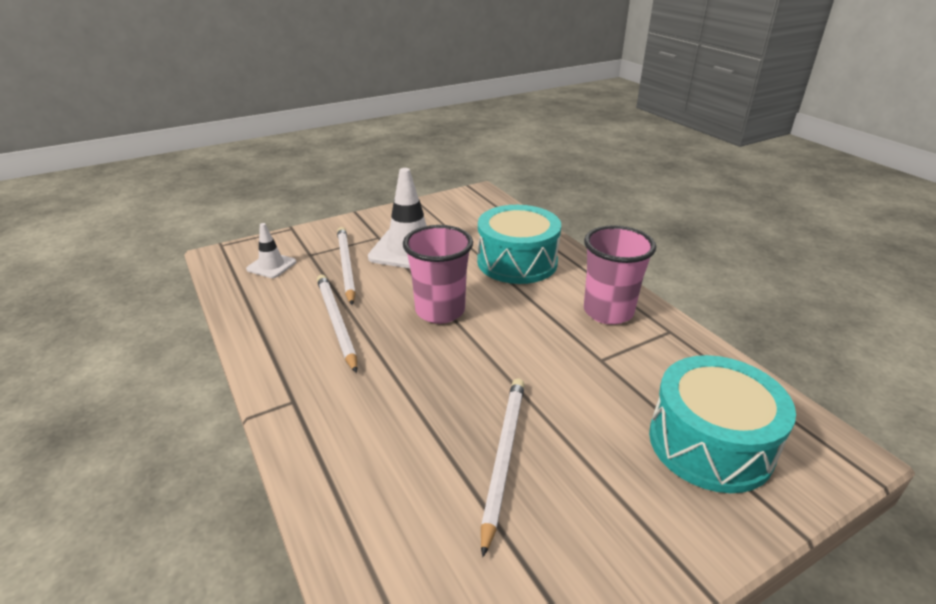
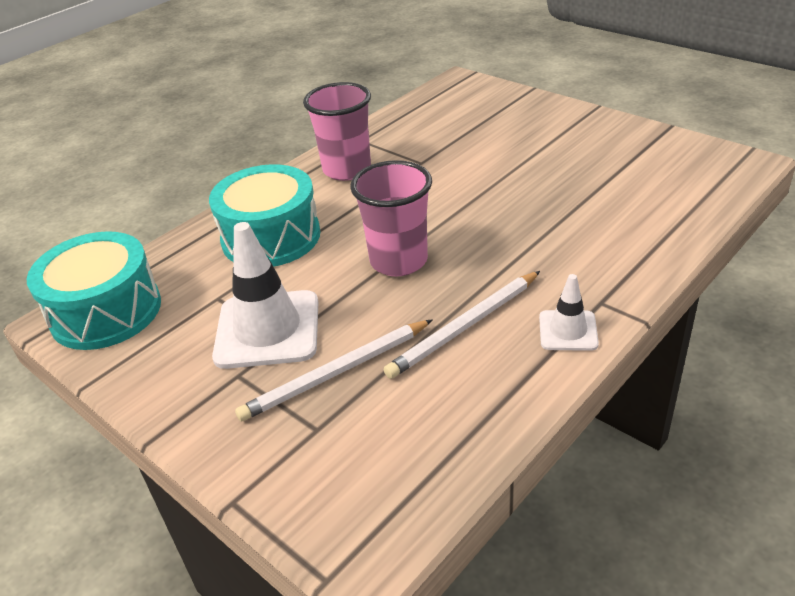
camera: 105 degrees left, 5 degrees up
(271, 266) = (368, 458): white traffic cone -> white traffic cone (568, 331)
(503, 457) = (564, 180): white pencil -> none
(710, 443) = (484, 115): turquoise drum -> turquoise drum (106, 312)

